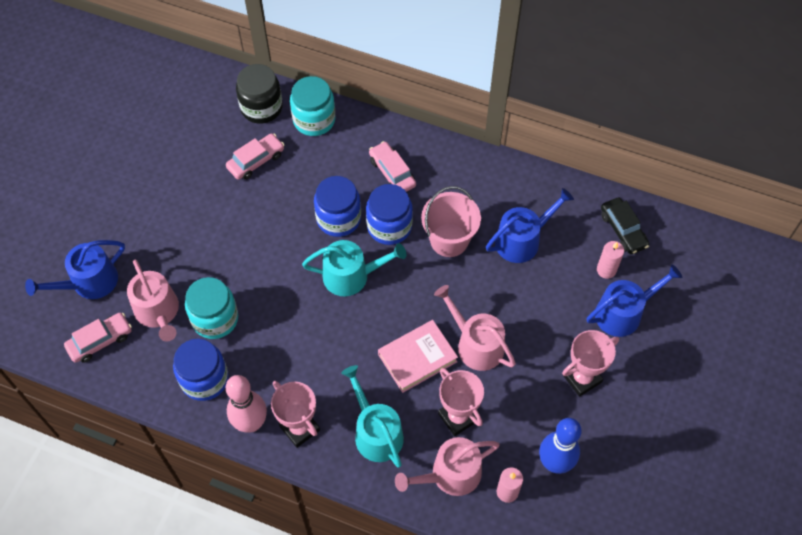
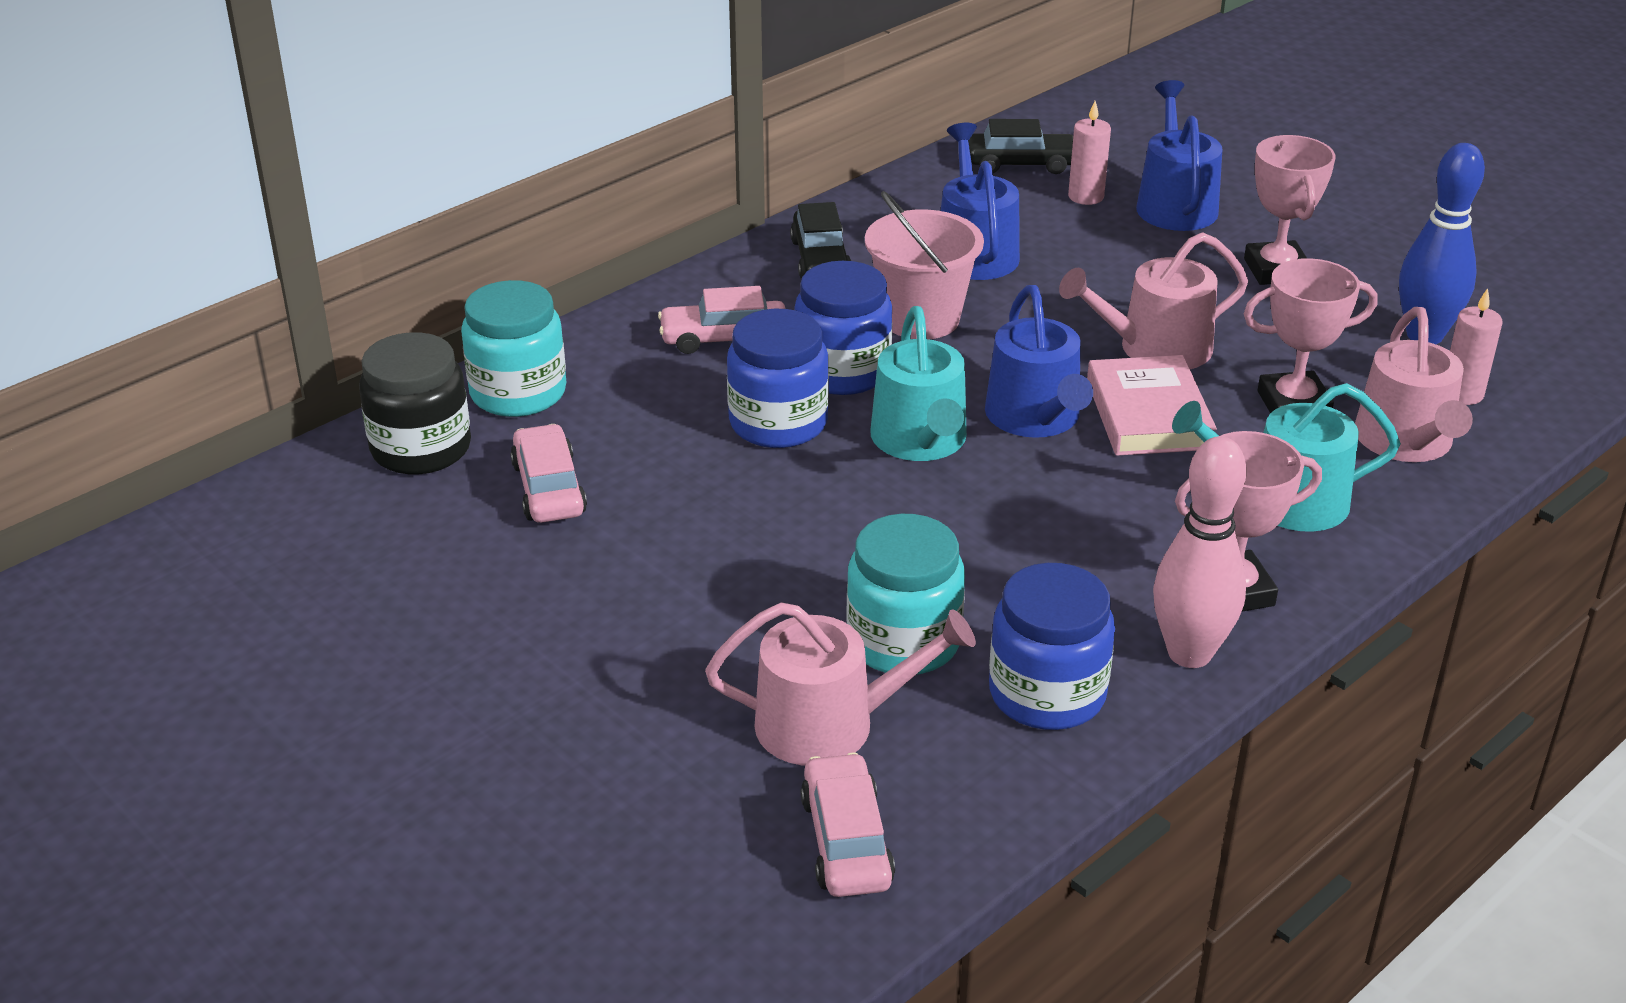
camera: 65 degrees left, 25 degrees down
(89, 282) = (666, 822): blue watering can -> blue watering can (1036, 418)
(351, 276) = (921, 441): turquoise watering can -> turquoise watering can turned 150 degrees clockwise
(478, 181) = (820, 259): none -> black car

